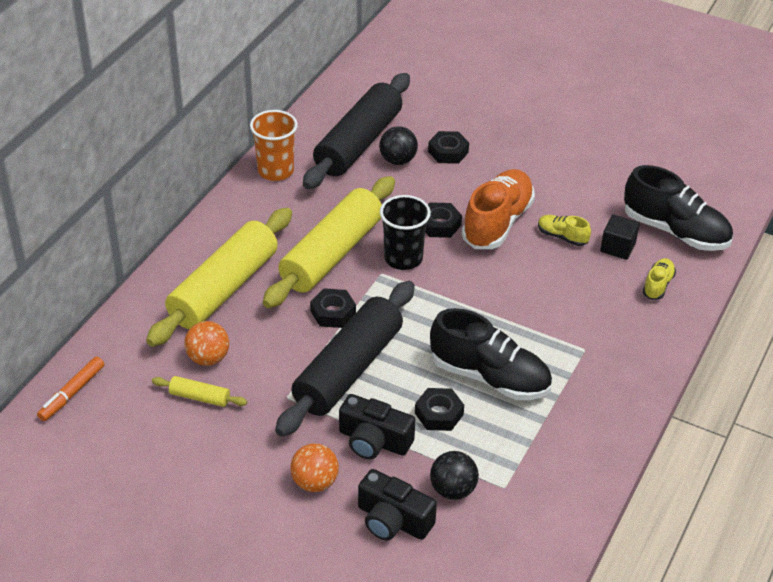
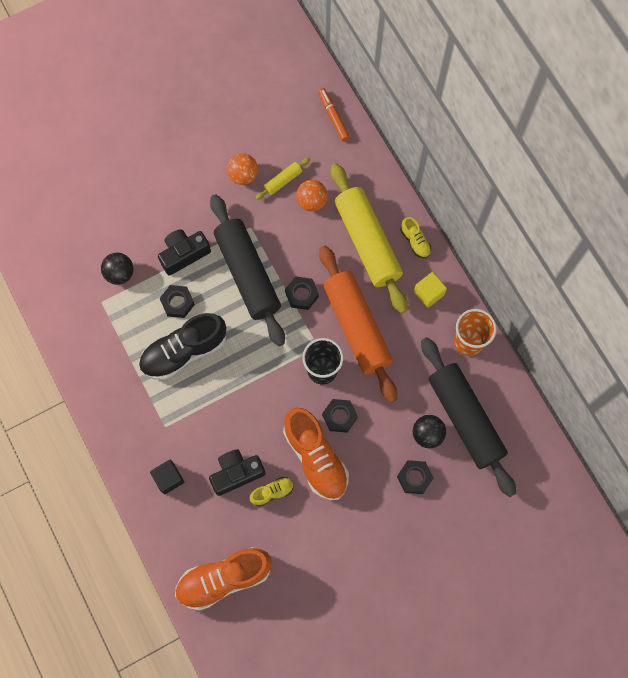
camera: 125 degrees right, 30 degrees up
(246, 218) = (428, 293): none -> yellow cube
(315, 482) = (177, 206): orange ball -> orange ball (243, 175)
(331, 254) = (357, 327): yellow rolling pin -> orange rolling pin
(393, 520) = (123, 230): black camera -> black camera (236, 473)
(618, 247) = (236, 523): black cube -> black cube (169, 478)
(658, 285) = (184, 521): yellow shoe -> yellow shoe (415, 241)
(675, 231) = (224, 578): black shoe -> orange shoe

